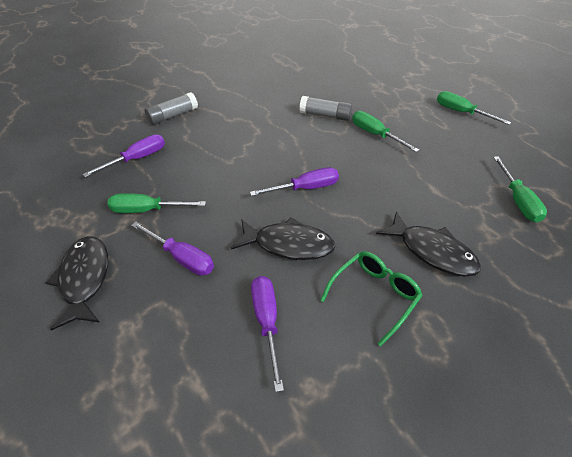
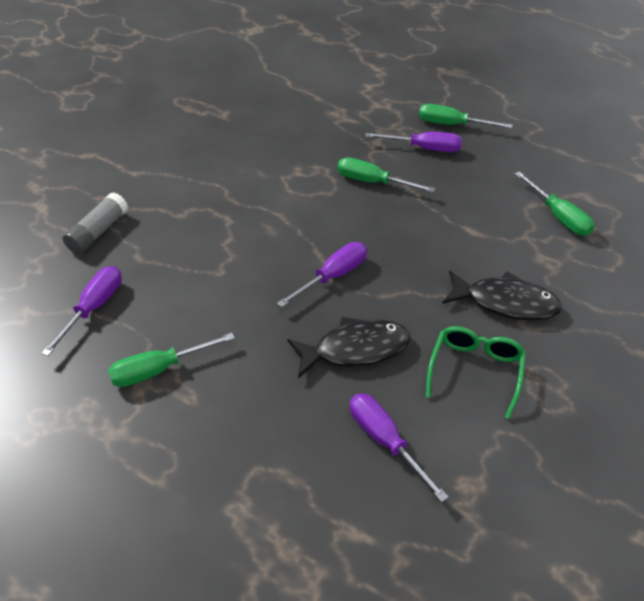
camera: 25 degrees left, 0 degrees up
(84, 279) = (143, 480): black fish -> none
(182, 258) = (244, 410): purple screwdriver -> purple screwdriver (424, 148)
(325, 115) = (299, 174): grey glue stick -> none

